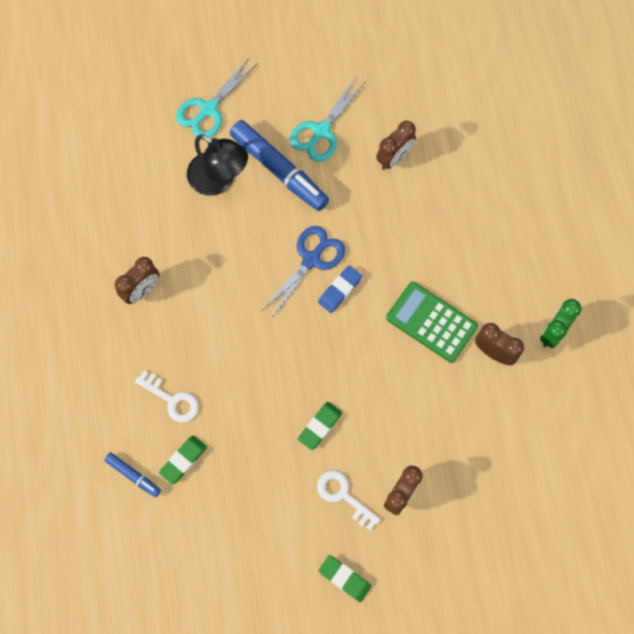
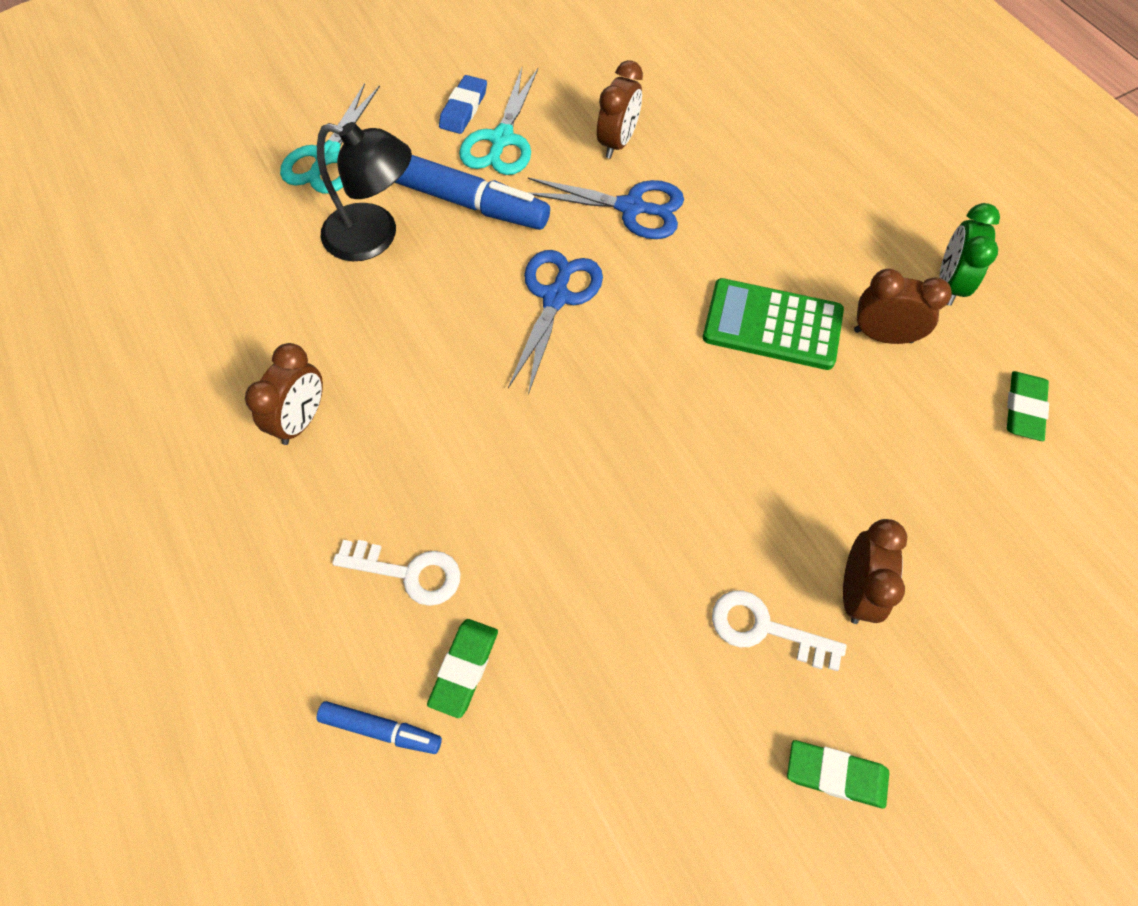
camera: 20 degrees left, 10 degrees down
(320, 426) = (675, 530): green eraser -> green eraser (1024, 409)
(340, 290) = (616, 324): blue eraser -> blue eraser (463, 108)
(382, 211) = (631, 208): none -> blue scissors

